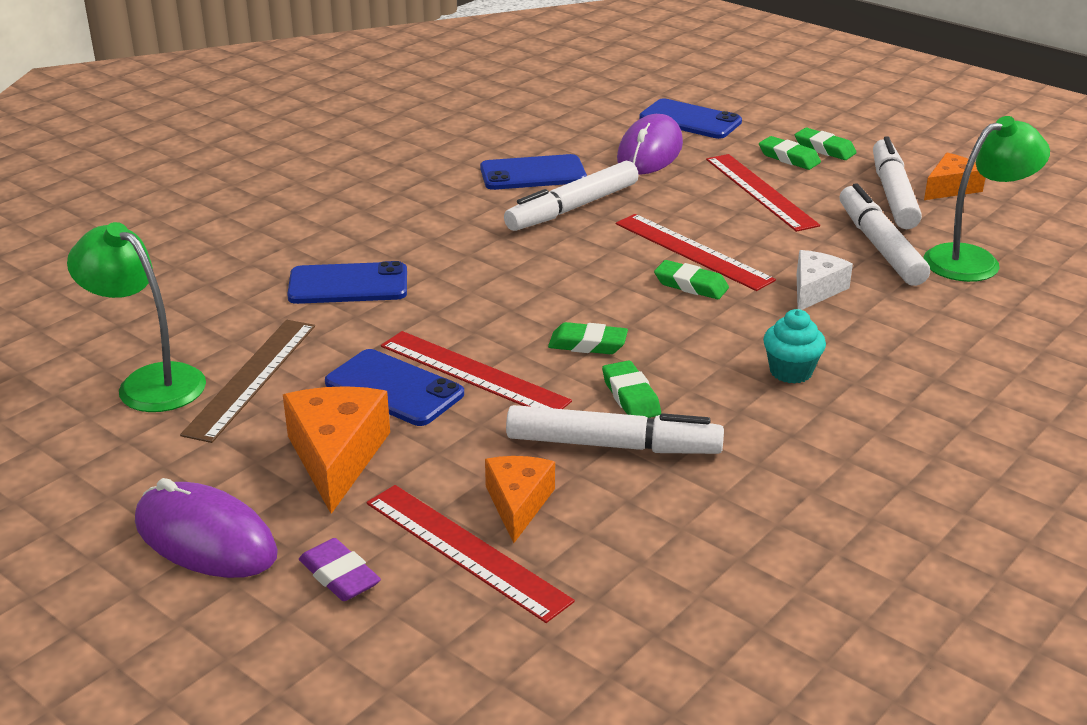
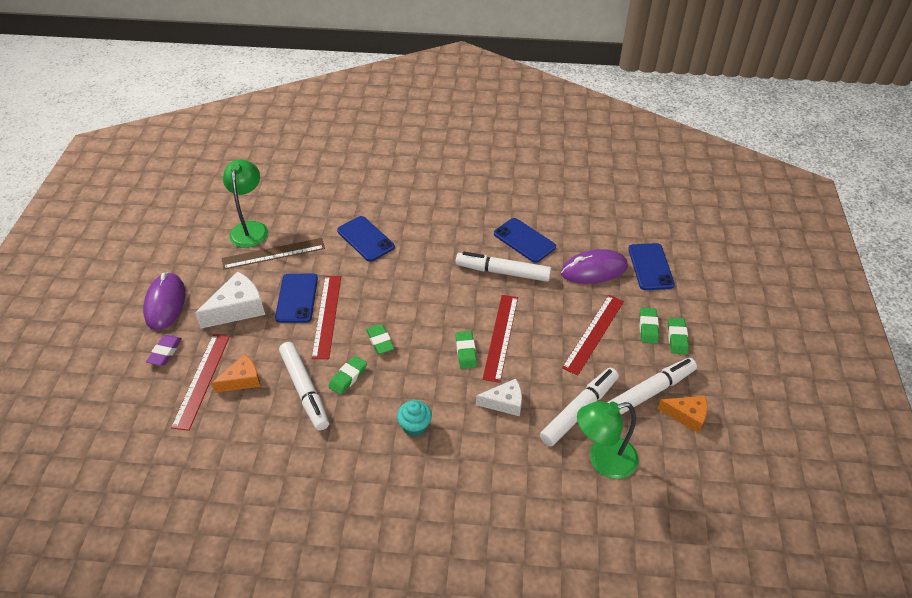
camera: 55 degrees right, 15 degrees up
(336, 457) = (238, 308): orange cheese -> white cheese
(974, 260) = (603, 460): green lamp -> green lamp turned 135 degrees clockwise

